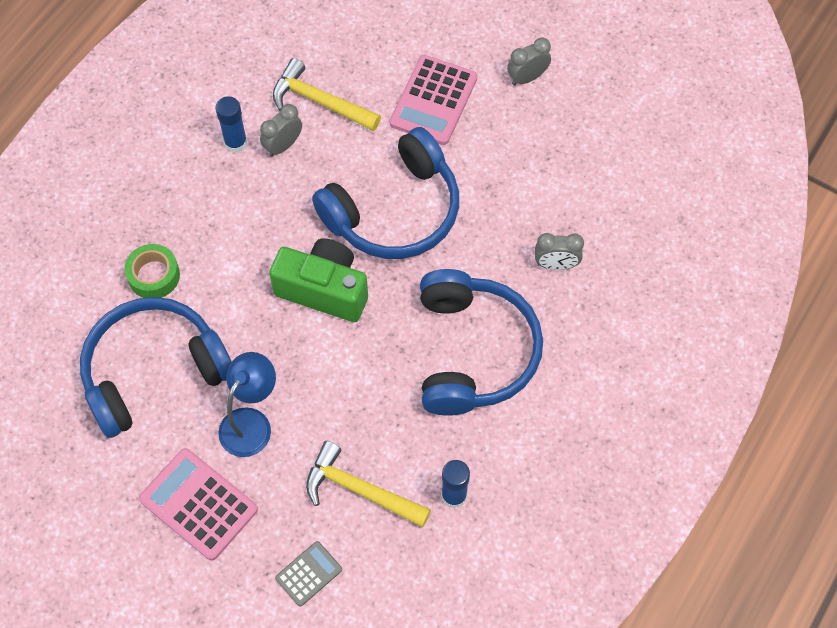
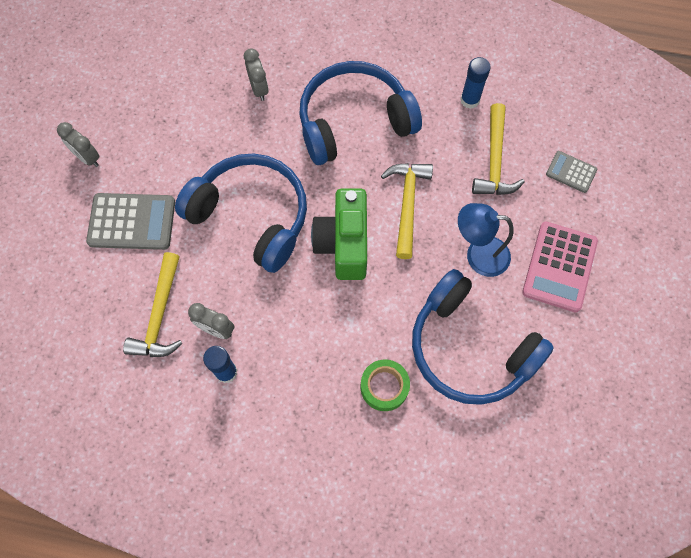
camera: 110 degrees left, 5 degrees up
(344, 371) = (407, 204): none -> yellow hammer
(433, 101) = (132, 222): pink calculator -> grey calculator

